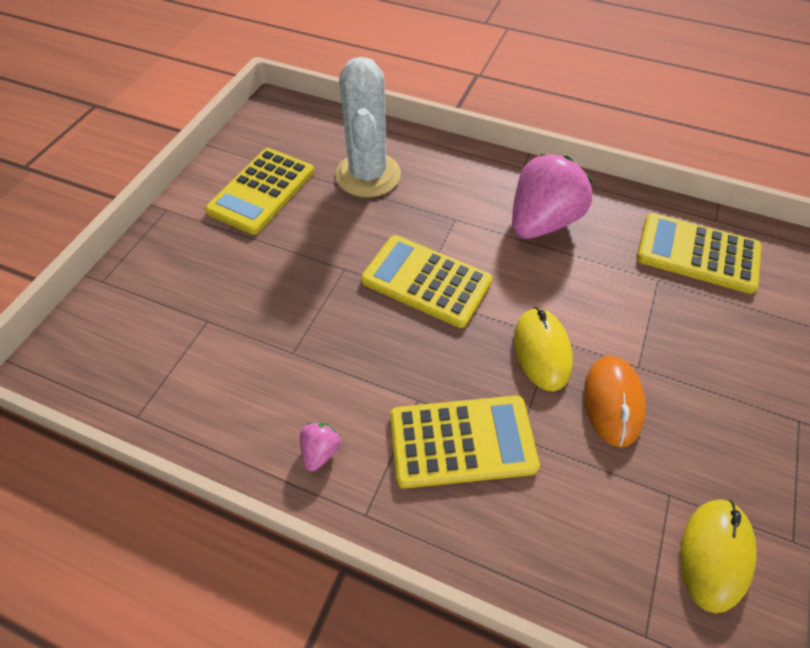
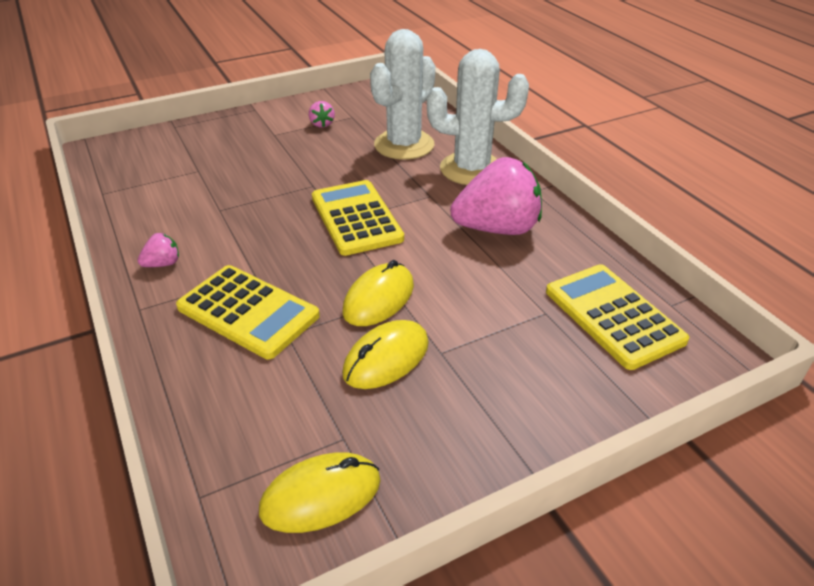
camera: 40 degrees right, 15 degrees down
(262, 191) = (322, 124): yellow calculator -> pink strawberry
(453, 171) = (471, 169): none -> white cactus
(613, 402) = (386, 358): orange mouse -> yellow mouse

